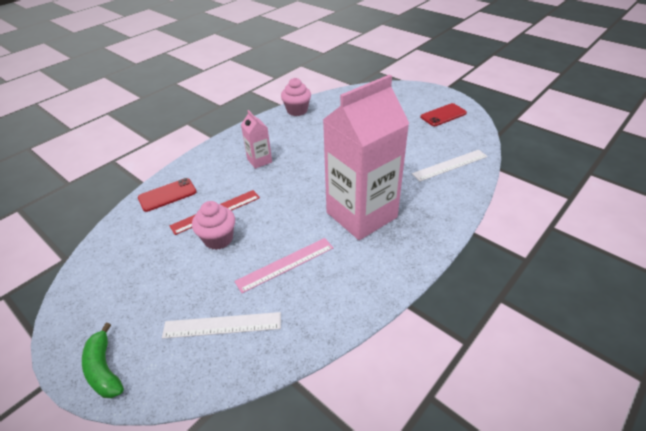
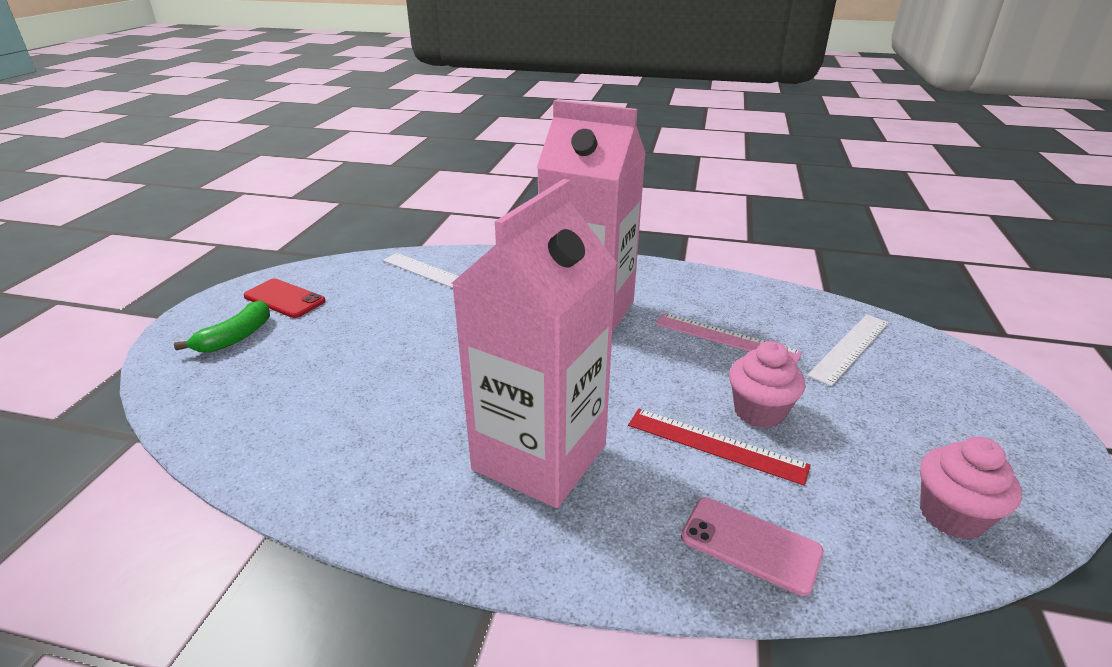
camera: 120 degrees left, 10 degrees down
(104, 369) = (1011, 404): green banana -> green banana (236, 337)
(167, 195) = (750, 545): red phone -> pink phone
(222, 325) = (850, 348): white ruler -> white ruler turned 75 degrees clockwise
(259, 160) = (539, 457): pink carton -> pink carton, size x2.30
(297, 110) = (304, 483): pink cupcake -> pink cupcake (951, 516)

